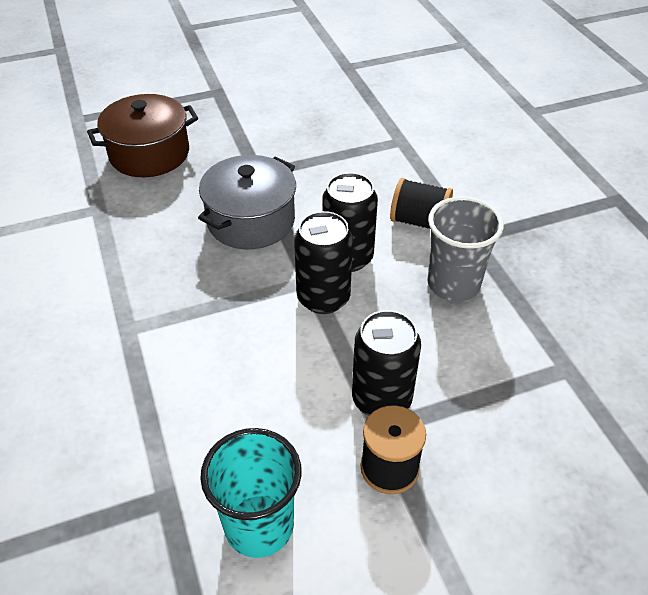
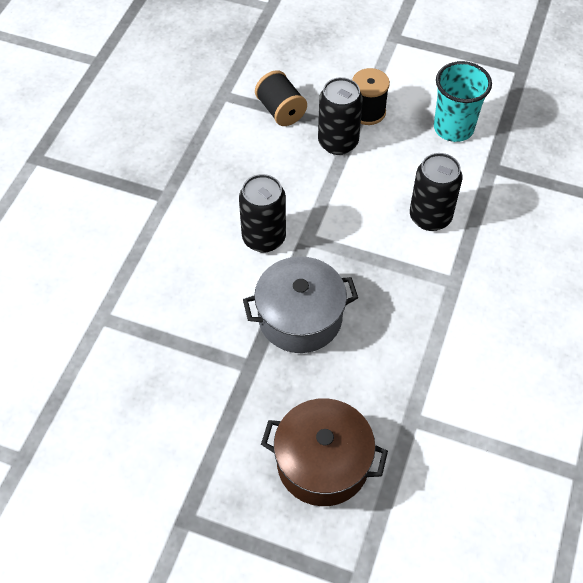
camera: 140 degrees left, 10 degrees up
(323, 298) = (310, 220): black can -> black can (430, 217)
(419, 221) = (184, 233): black spool -> black spool (281, 111)
(453, 284) = (220, 175): grey cup -> none

